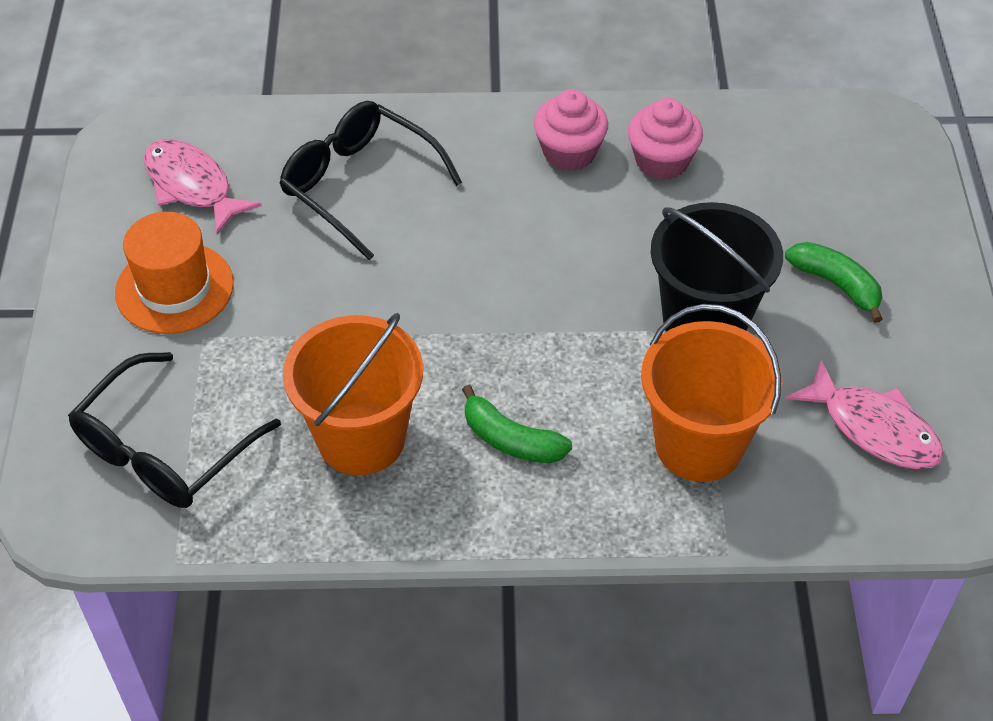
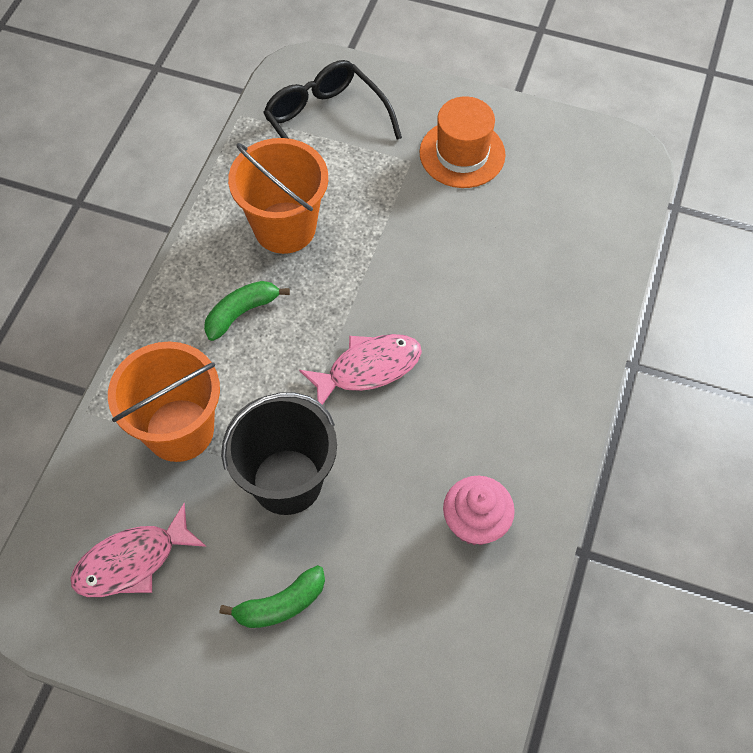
camera: 110 degrees right, 10 degrees up
(192, 186) = (561, 182): pink fish -> pink fish (368, 368)
(359, 185) = (525, 287): black glasses -> none
(569, 152) = (511, 451): pink cupcake -> none

